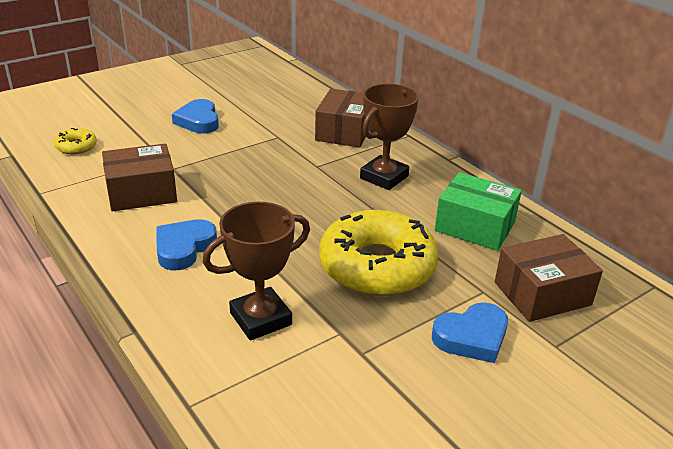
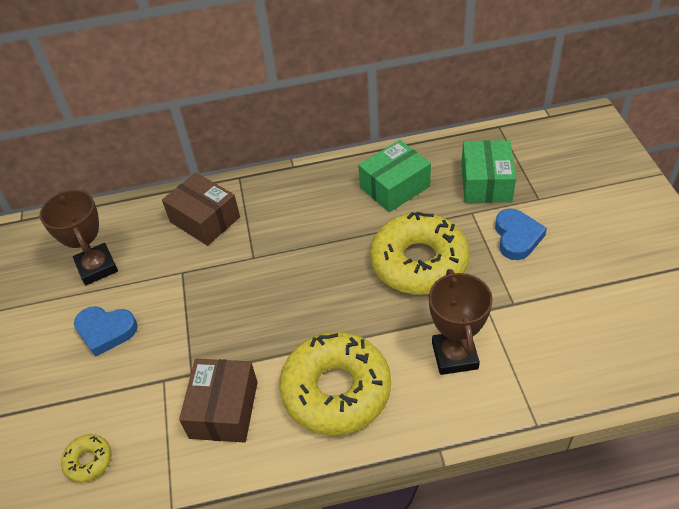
camera: 60 degrees left, 15 degrees up
(184, 248) = (336, 390): blue heart -> yellow donut
(384, 177) = (298, 217): brown trophy -> brown trophy (97, 267)
(542, 293) = (486, 183): brown box -> green box

